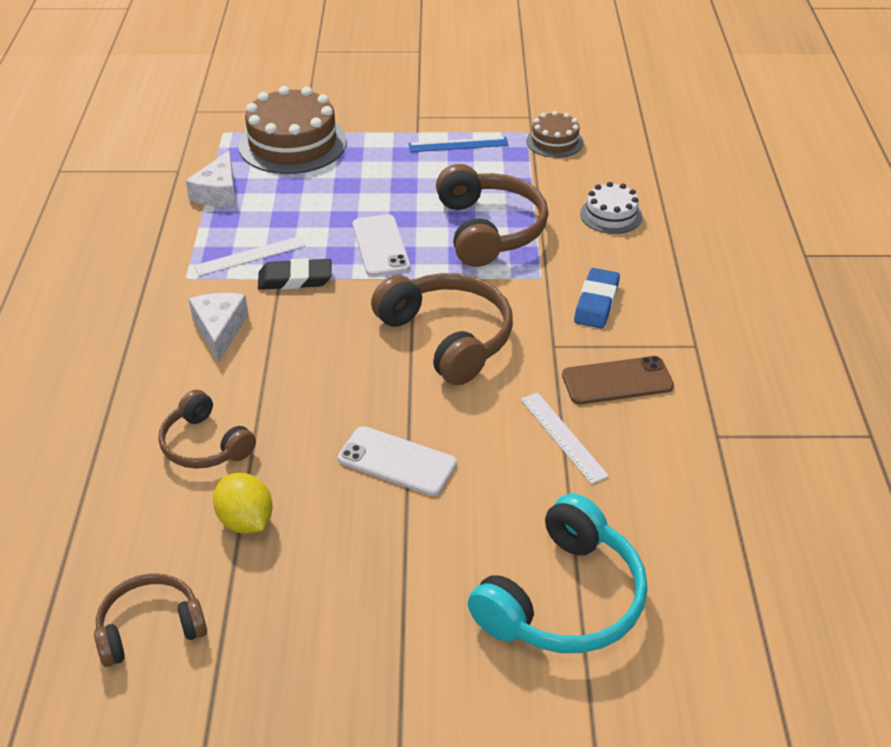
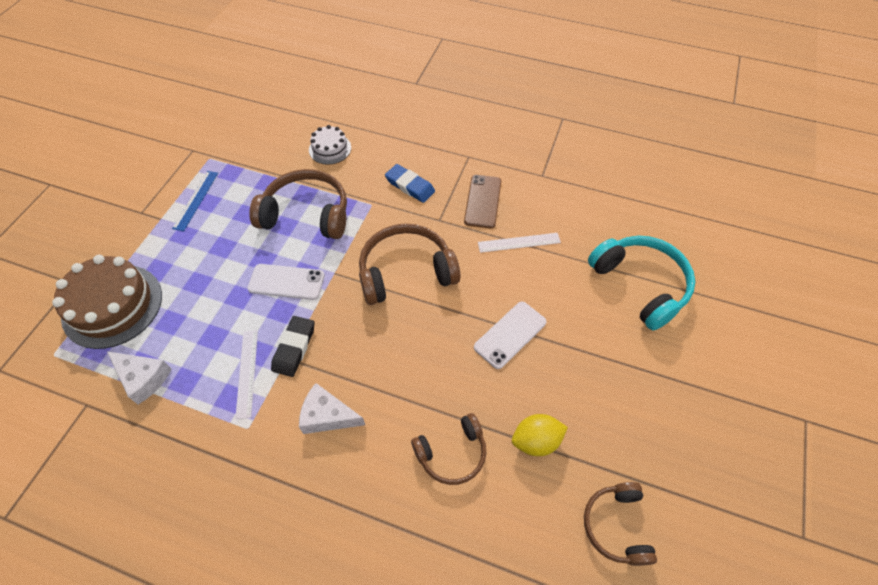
camera: 70 degrees left, 15 degrees up
(554, 142) = (232, 148): brown cake -> none

